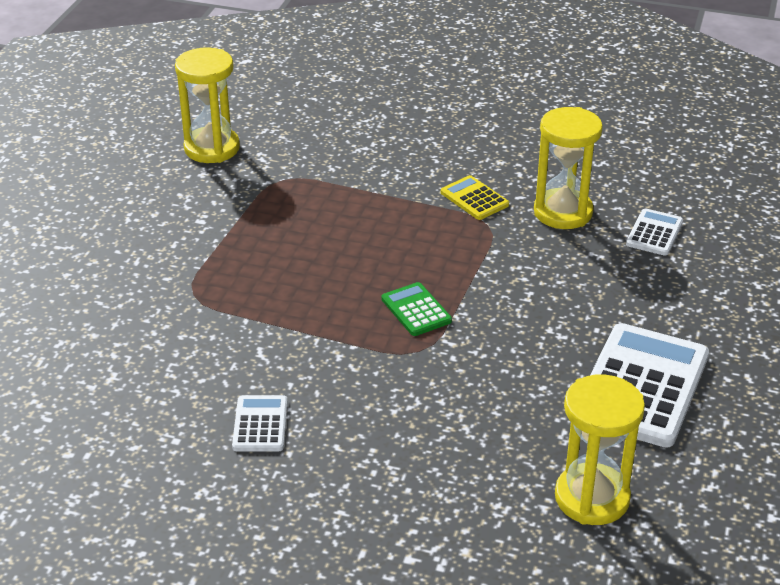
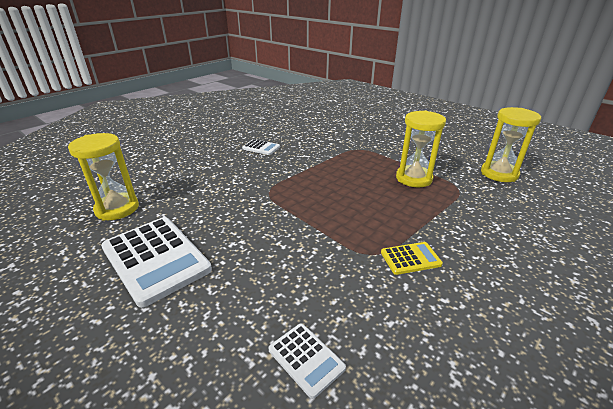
camera: 115 degrees right, 5 degrees down
(416, 310) = (301, 199): green calculator -> none
(563, 212) = (371, 303): yellow hourglass -> yellow hourglass (414, 178)

